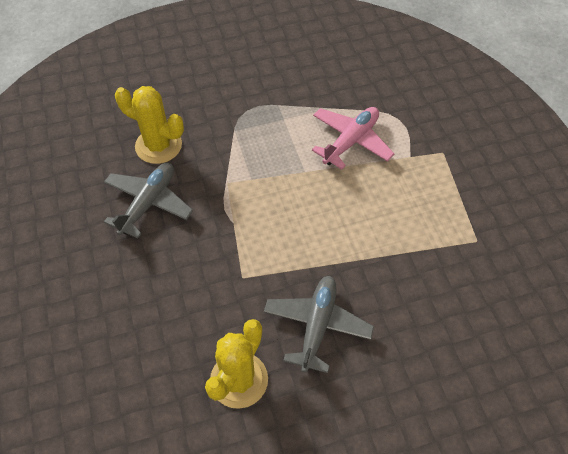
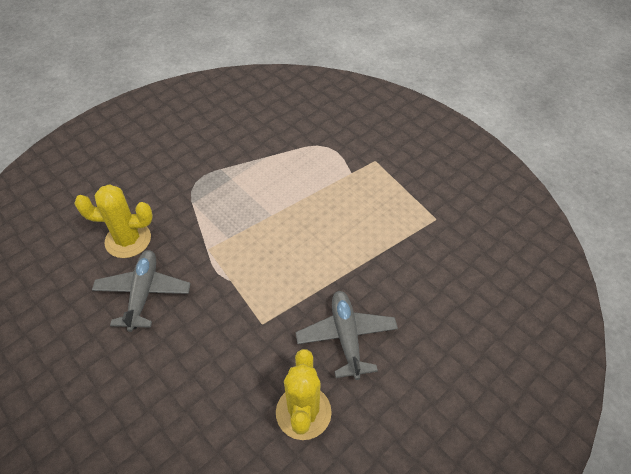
camera: 25 degrees left, 5 degrees down
(351, 141) = (297, 177): pink plane -> none

